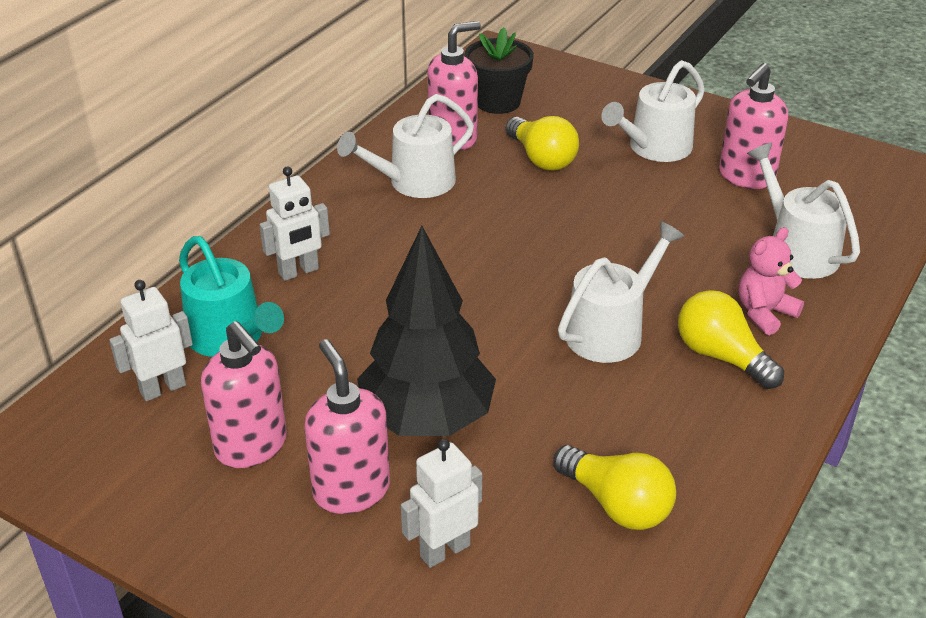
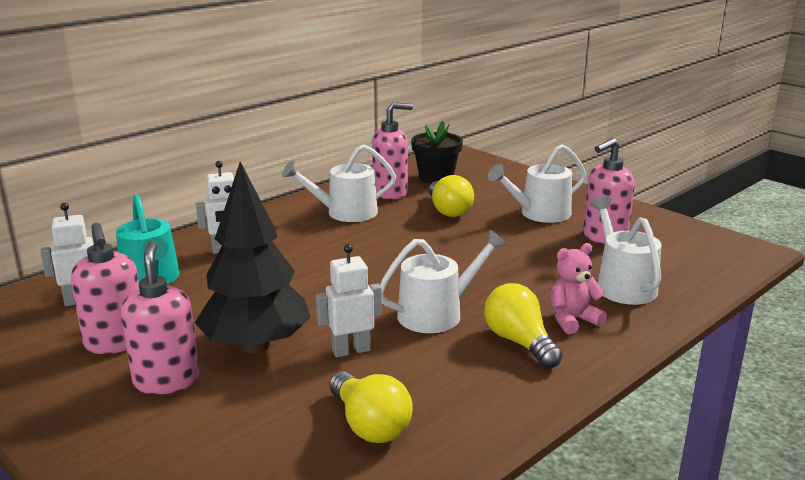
camera: 15 degrees right, 15 degrees down
(444, 550) = (208, 431): white robot -> white robot (351, 350)

